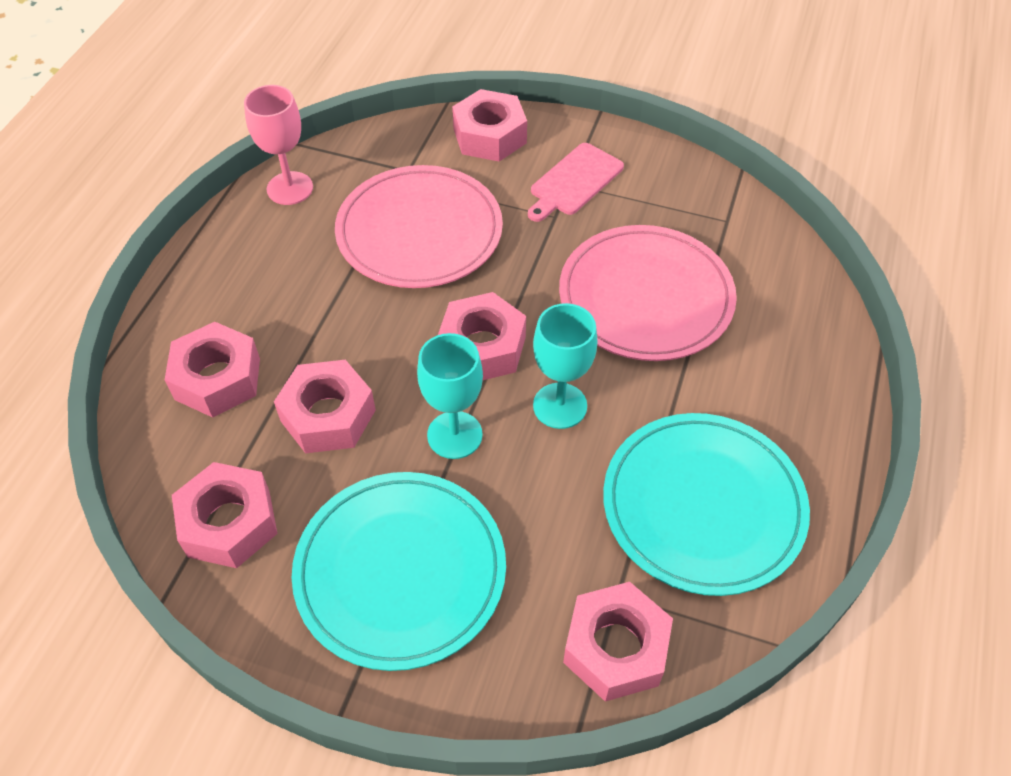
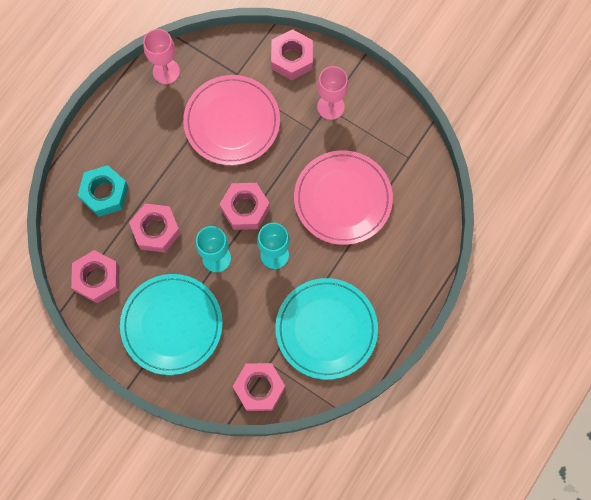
camera: 15 degrees right, 20 degrees up
(217, 378) = (105, 193): pink nut -> turquoise nut
(574, 182) = (330, 107): pink cutting board -> pink goblet

